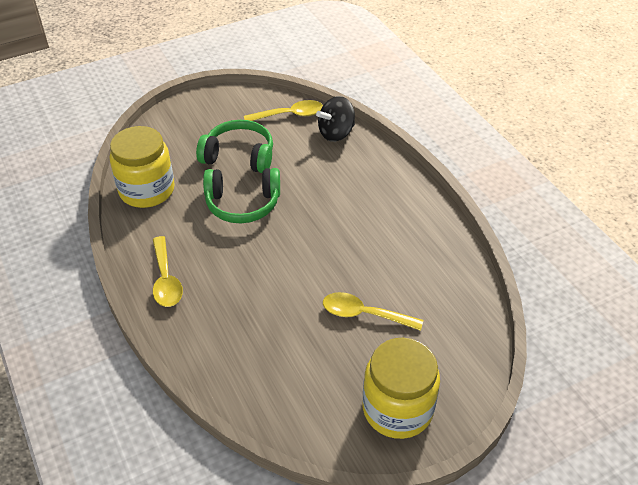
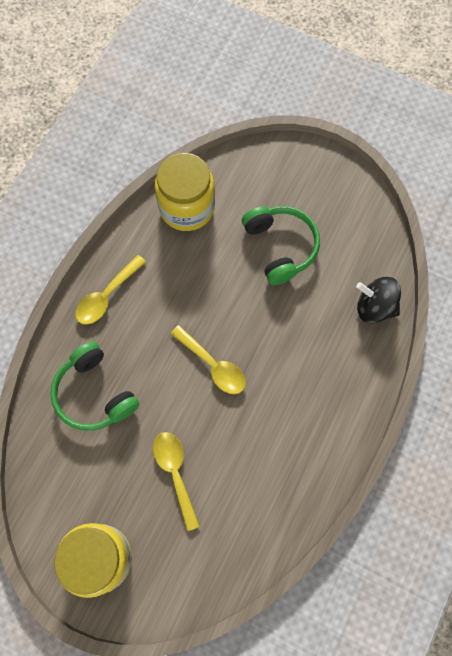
camera: 55 degrees right, 25 degrees up
(242, 204) = (226, 292): green headphones -> green headphones (94, 393)
(290, 115) = (367, 250): yellow spoon -> yellow spoon (213, 365)

